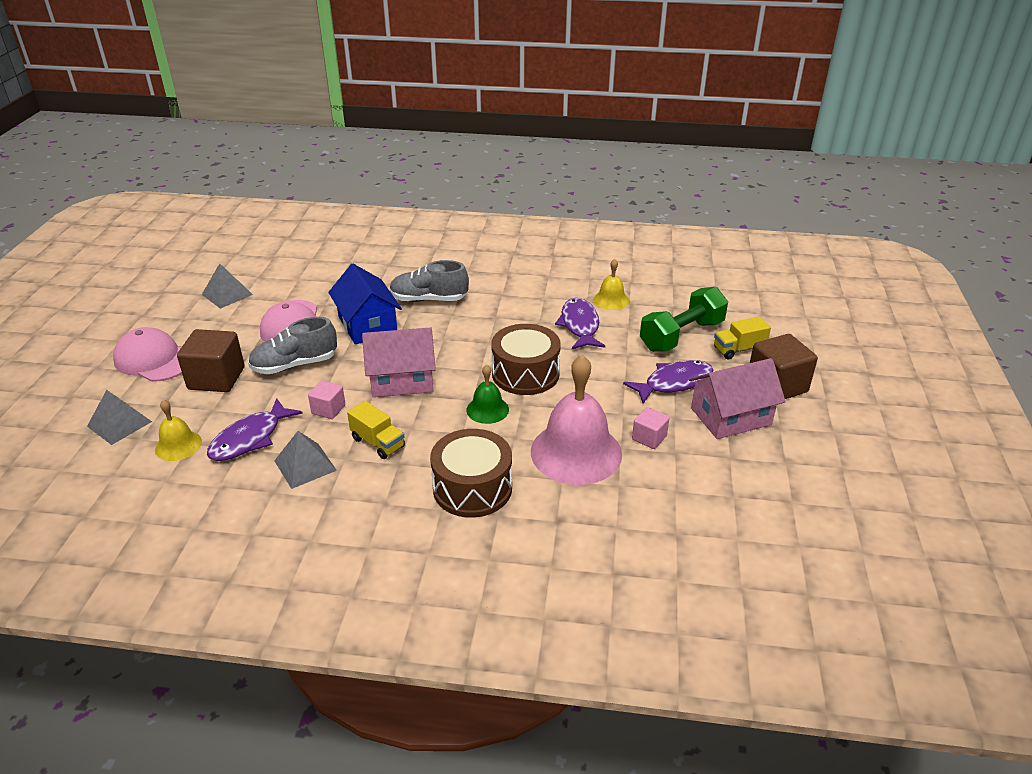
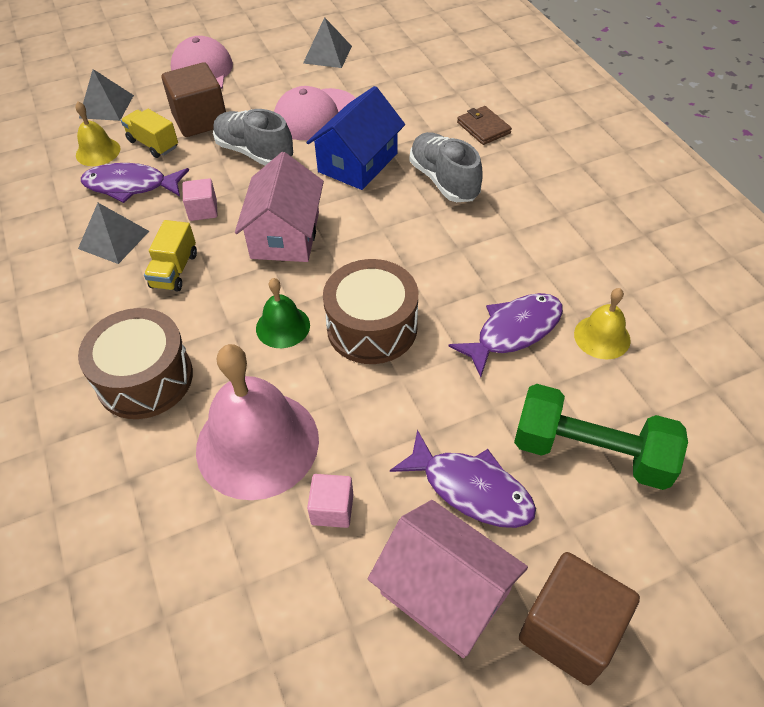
camera: 60 degrees right, 15 degrees up
(399, 266) = (483, 128): none -> brown wallet
(402, 380) = (285, 235): pink house -> pink house turned 45 degrees clockwise
(738, 349) = (620, 540): yellow truck -> yellow truck (153, 144)

